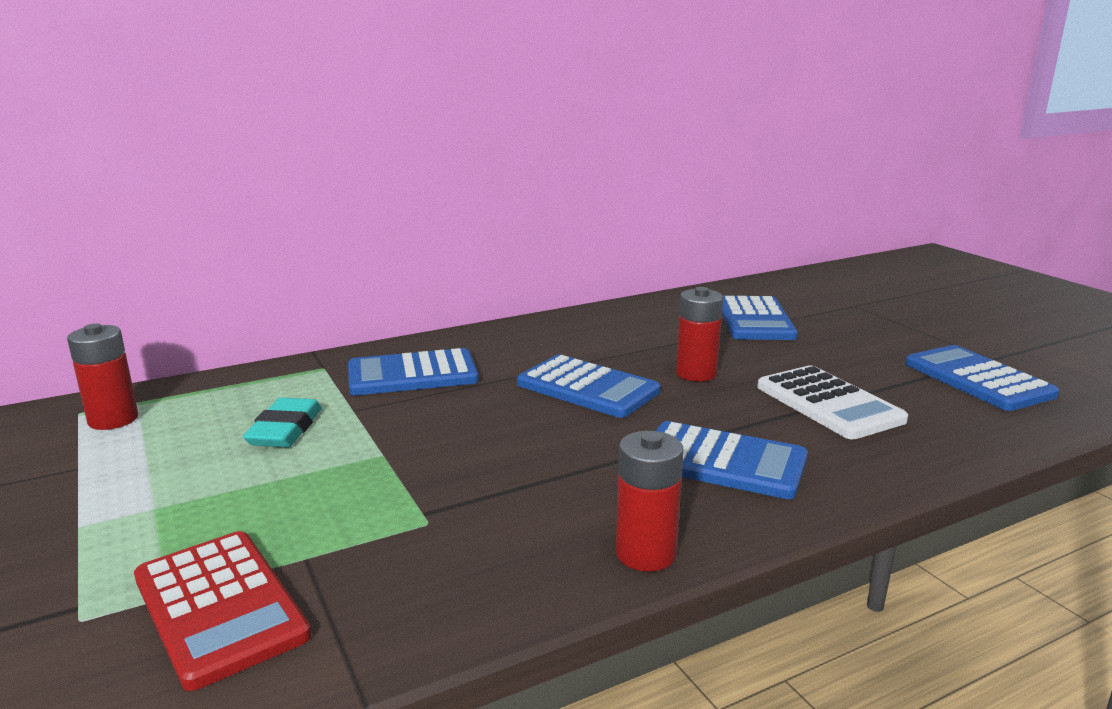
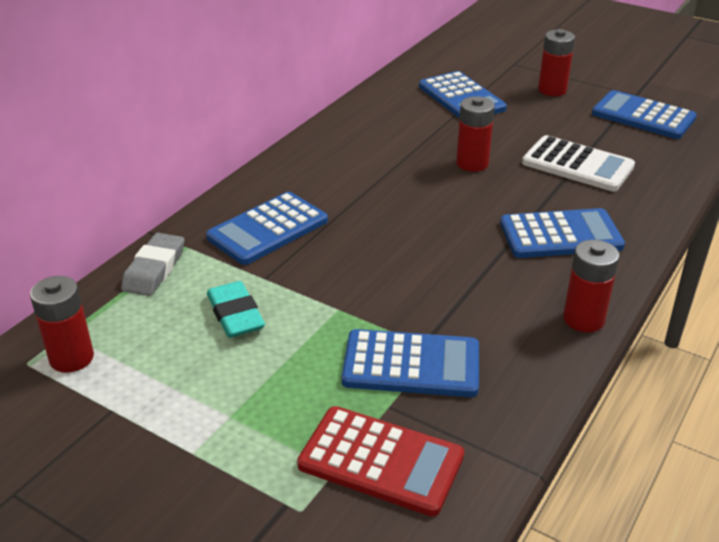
camera: 30 degrees left, 15 degrees up
(274, 377) = (154, 269): none -> grey eraser
(588, 388) = (413, 200): blue calculator -> blue calculator (411, 364)
(876, 334) = (552, 90): none -> red battery

